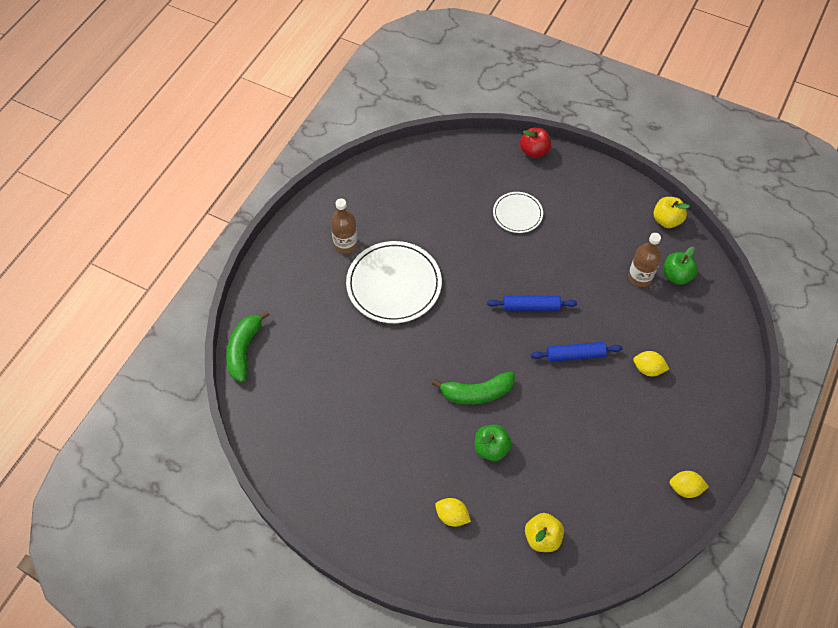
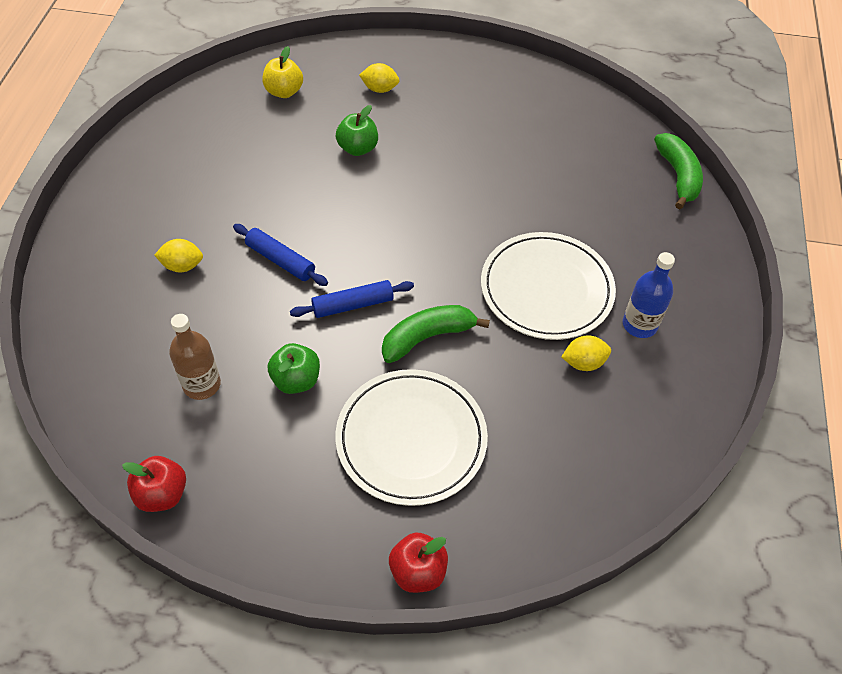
camera: 160 degrees right, 5 degrees down
(345, 244) = (639, 325): brown bottle -> blue bottle
(476, 393) = (392, 194): green banana -> green banana (427, 337)
(517, 214) = (411, 439): white plate -> white plate, size x1.82
(575, 355) = (280, 260): blue rolling pin -> blue rolling pin turned 60 degrees clockwise
(666, 220) = (162, 494): yellow apple -> red apple
(676, 275) = (144, 401): green apple -> green apple (296, 380)
(685, 488) = (134, 158): yellow lemon -> yellow lemon (583, 362)

